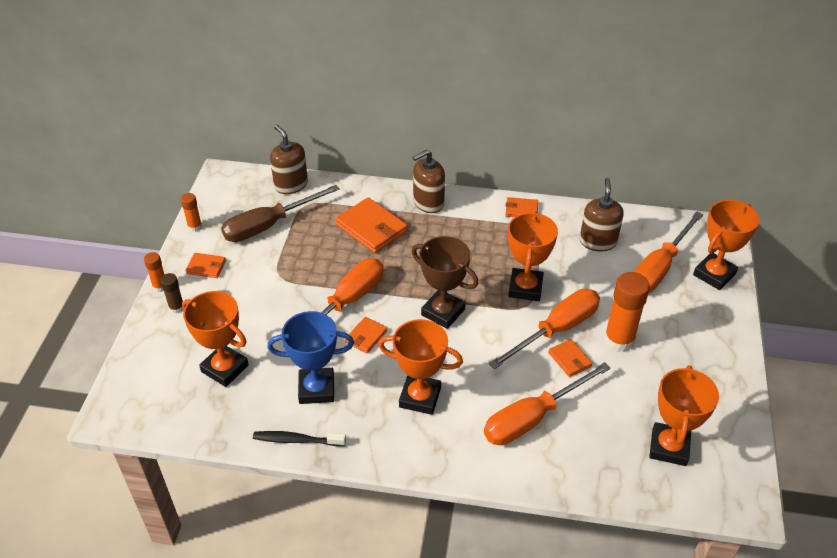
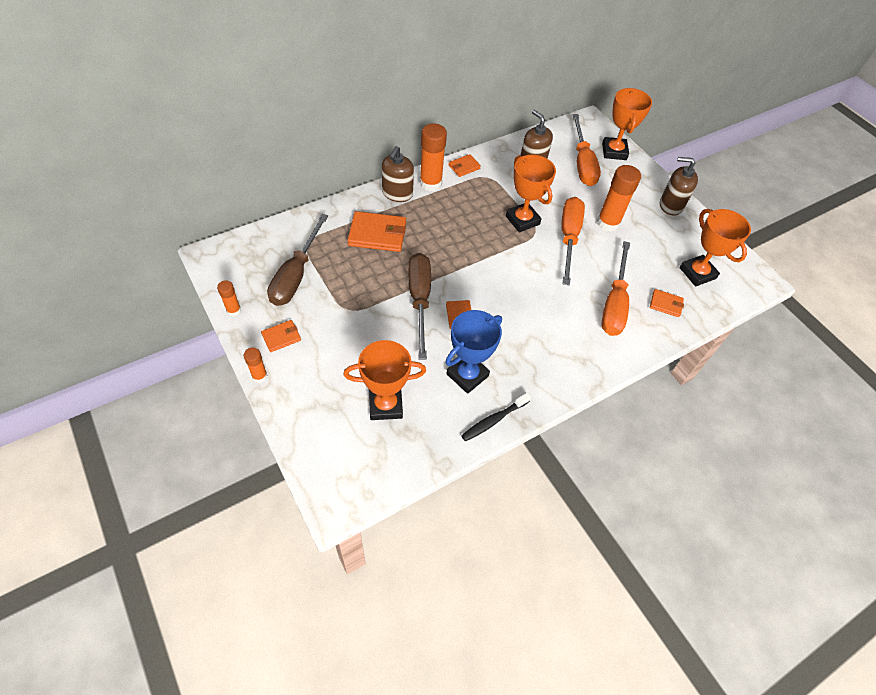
camera: 45 degrees left, 10 degrees up
(176, 308) = (293, 384): brown glue stick -> none
(291, 185) = (278, 233): brown soap dispenser -> brown soap dispenser (670, 205)
(346, 303) = (419, 300): orange screwdriver -> brown screwdriver
(420, 397) = (538, 335): orange trophy -> none
(443, 312) = (490, 267): brown trophy -> none
(470, 209) = (430, 183): none -> orange glue stick
(569, 359) = (595, 252): orange wallet -> orange wallet (665, 304)

